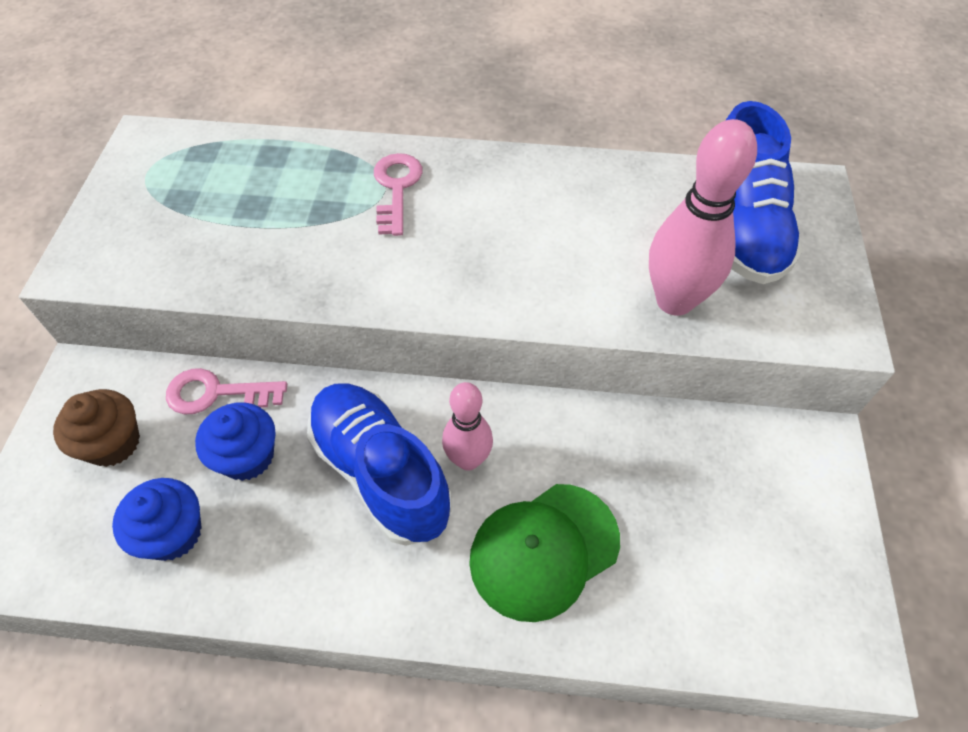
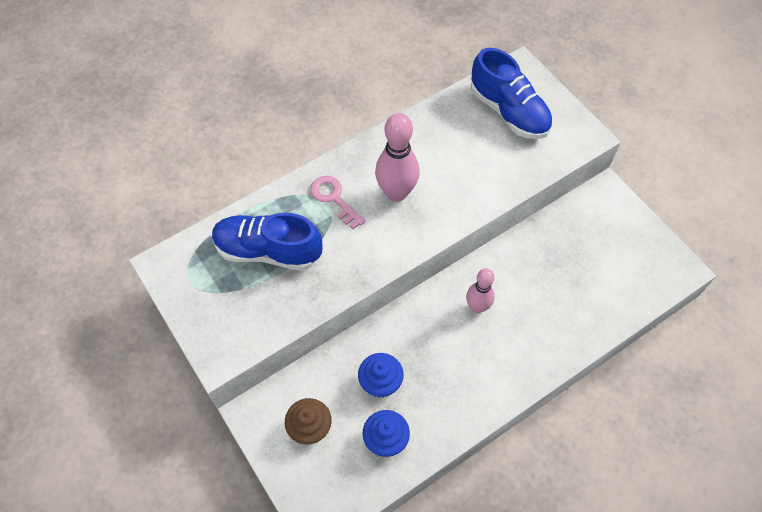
camera: 40 degrees left, 5 degrees up
(216, 393) = (332, 367): pink key -> none
(381, 472) = (447, 342): blue shoe -> blue shoe (268, 251)
(544, 550) = (543, 320): green cap -> none
(674, 301) = (513, 169): pink bowling pin -> pink bowling pin (396, 192)

